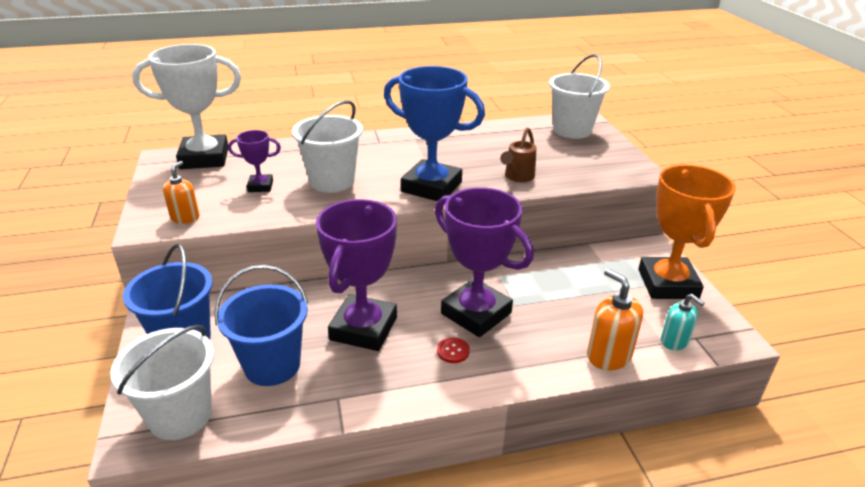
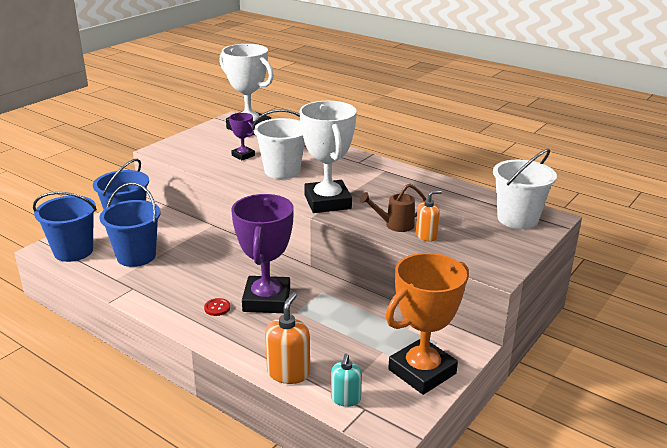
camera: 50 degrees right, 5 degrees down
(180, 415) = (73, 251): white bucket -> blue bucket
(185, 217) = (182, 154): orange soap dispenser -> orange soap dispenser (426, 236)
(363, 328) = (201, 268): purple trophy -> none
(431, 187) = (327, 202): blue trophy -> white trophy

